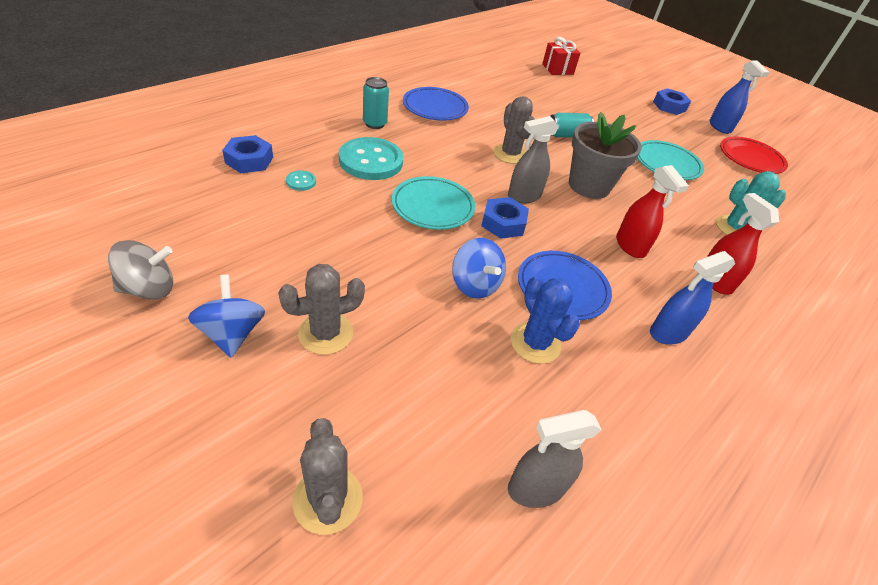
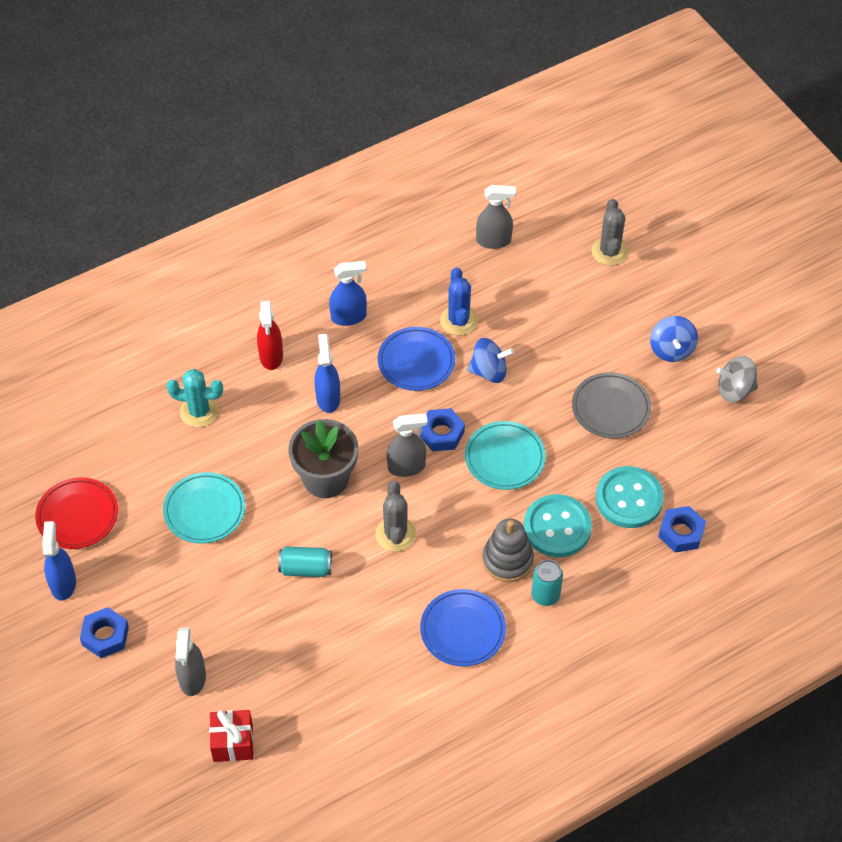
camera: 160 degrees left, 10 degrees up
(301, 181) = (629, 499): turquoise button -> turquoise button, size x2.35
(321, 257) = (610, 408): none -> grey plate
(326, 333) = (608, 343): grey cactus -> none
(411, 141) = (507, 560): none -> grey stacking toy
(475, 285) = (489, 371): blue spinning top -> blue spinning top turned 105 degrees clockwise
(601, 90) = (192, 678): none -> grey spray bottle
(630, 246) = (328, 398): red spray bottle -> blue spray bottle

